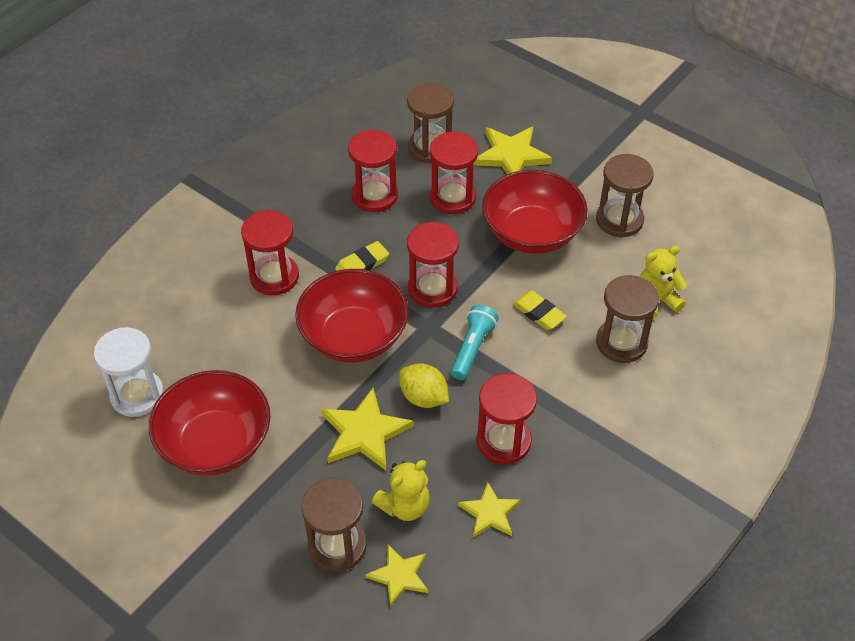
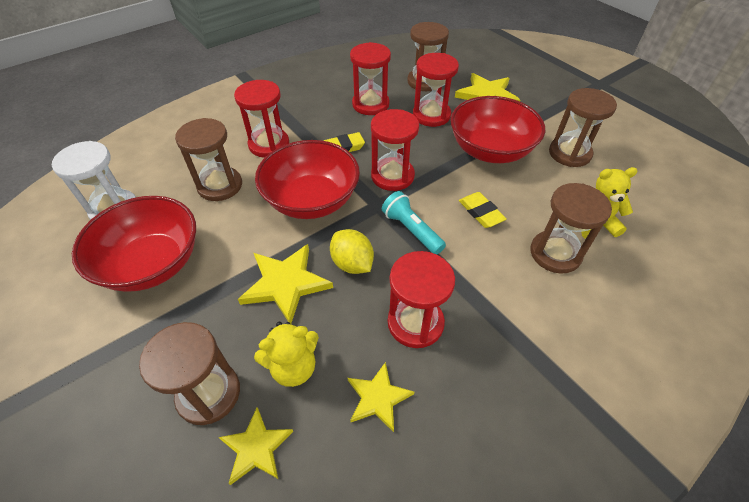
camera: 15 degrees right, 0 degrees up
(242, 341) = (220, 186): none -> brown hourglass
(472, 348) = (411, 230): turquoise flashlight -> turquoise flashlight turned 75 degrees counterclockwise

